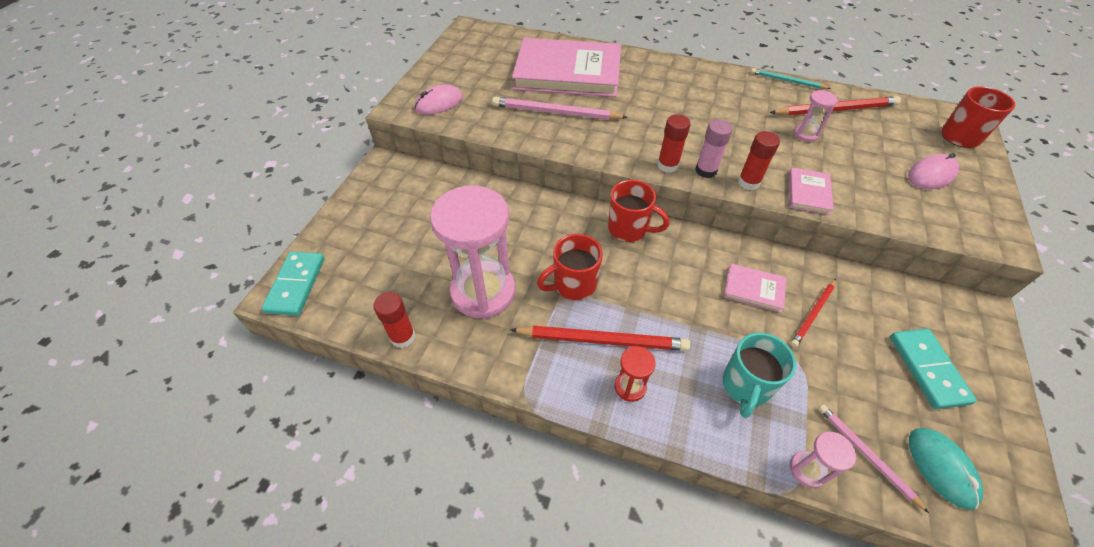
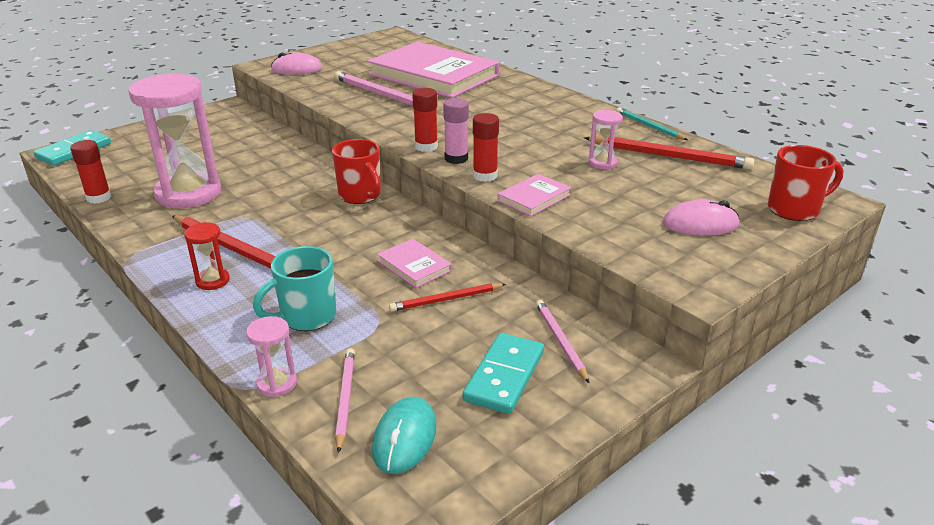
camera: 30 degrees right, 20 degrees down
(573, 285) = (261, 212): red mug -> none
(920, 316) = (560, 341): none -> pink pencil

